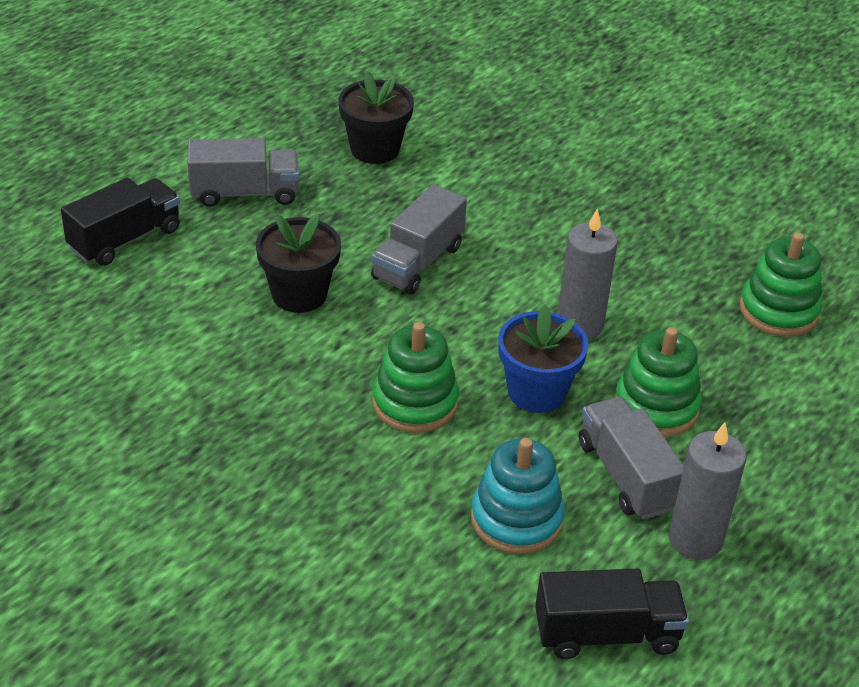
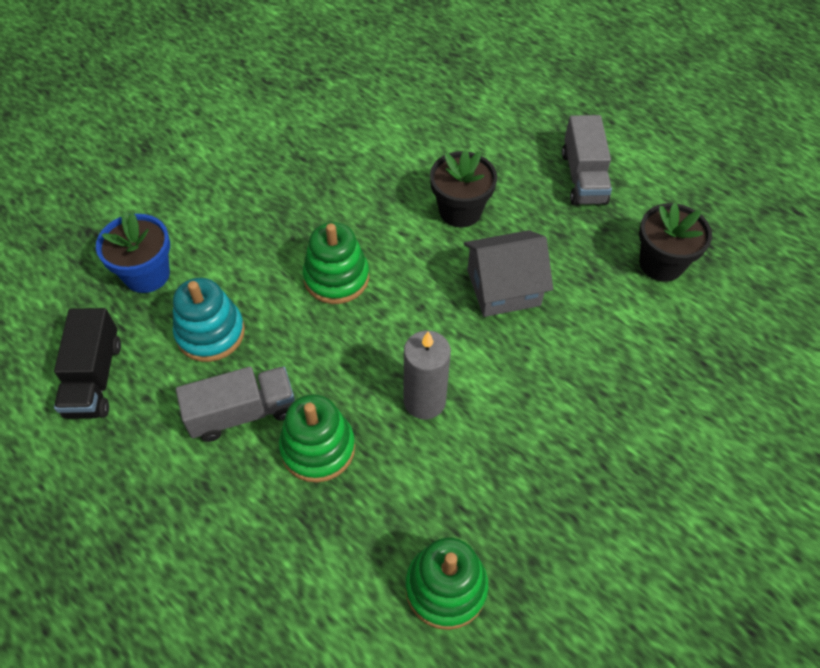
camera: 95 degrees right, 15 degrees up
(125, 239) = (518, 113): black truck -> none
(418, 262) = (503, 287): grey truck -> grey house
(536, 392) = (342, 359): blue flower pot -> blue flower pot (147, 274)
(695, 539) = (167, 453): grey candle -> none

